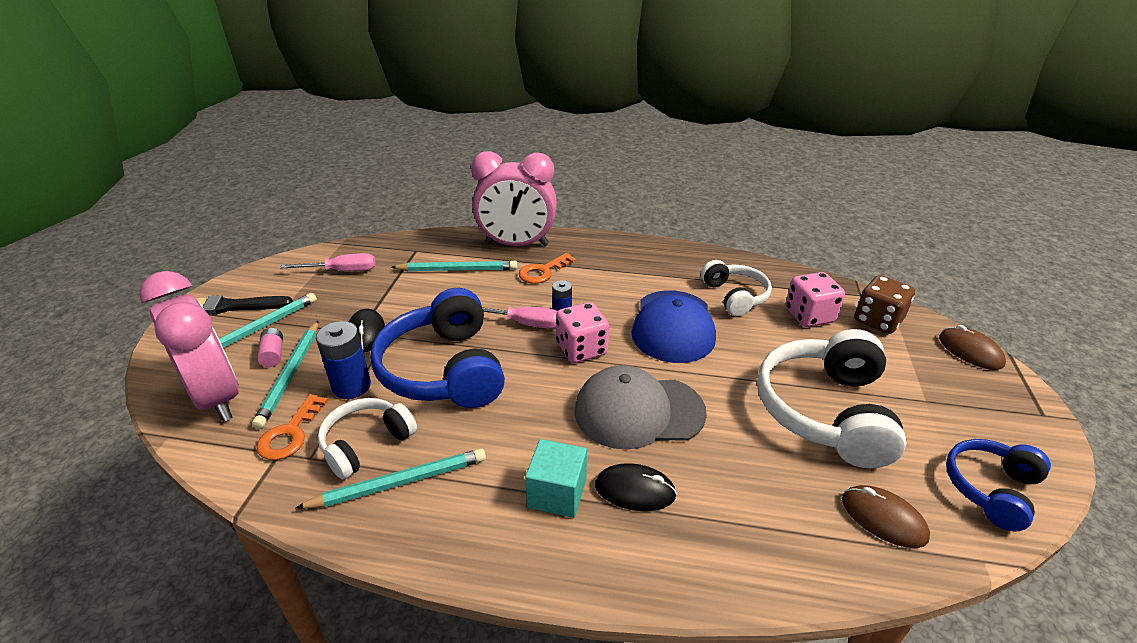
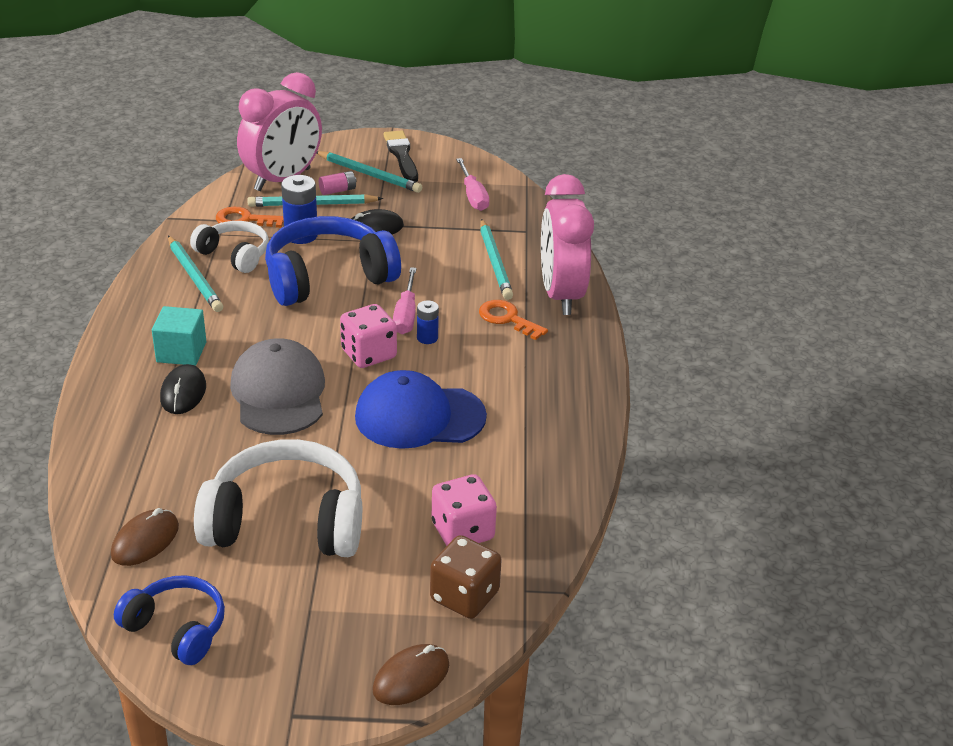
camera: 80 degrees right, 0 degrees up
(735, 296) = (492, 468): white headphones -> none

